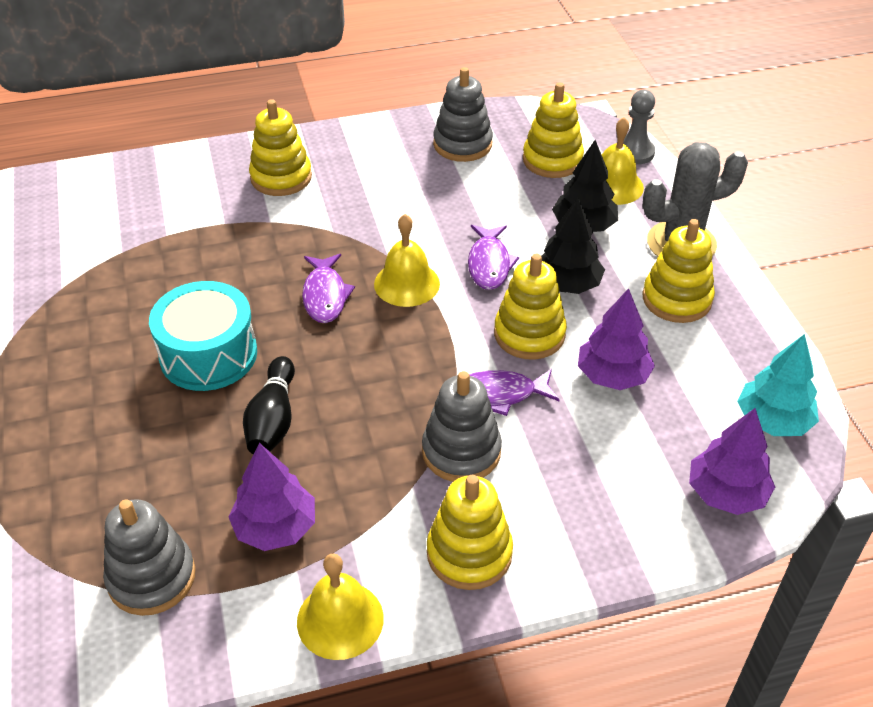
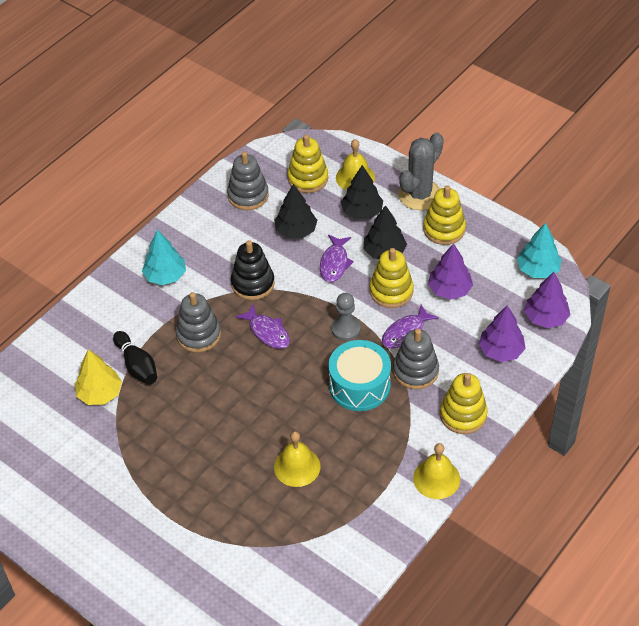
camera: 35 degrees left, 5 degrees up
(74, 256) = (100, 393): none -> yellow tree
(151, 577) = (335, 517): grey stacking toy -> grey stacking toy (198, 335)
(208, 354) = (241, 400): turquoise drum -> turquoise drum (359, 385)
(273, 420) = (311, 412): black bowling pin -> black bowling pin (137, 365)
(275, 527) = (367, 460): purple tree -> purple tree (501, 351)
(281, 177) = (165, 276): yellow stacking toy -> turquoise tree
(367, 235) = (253, 283): none -> black stacking toy
(406, 283) = (303, 300): yellow bell -> yellow bell (297, 466)
(479, 206) = (296, 231): none -> black tree
(489, 264) = (334, 263): purple fish -> purple fish turned 45 degrees clockwise
(634, 152) = (347, 149): grey pawn -> grey pawn (345, 329)

